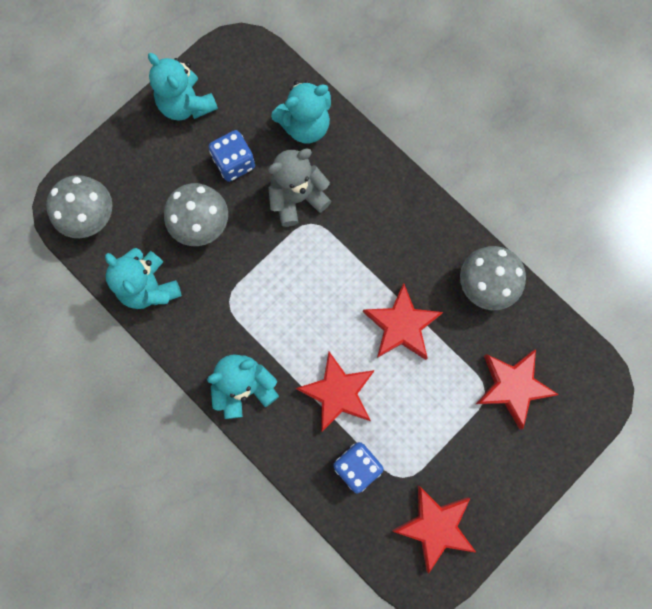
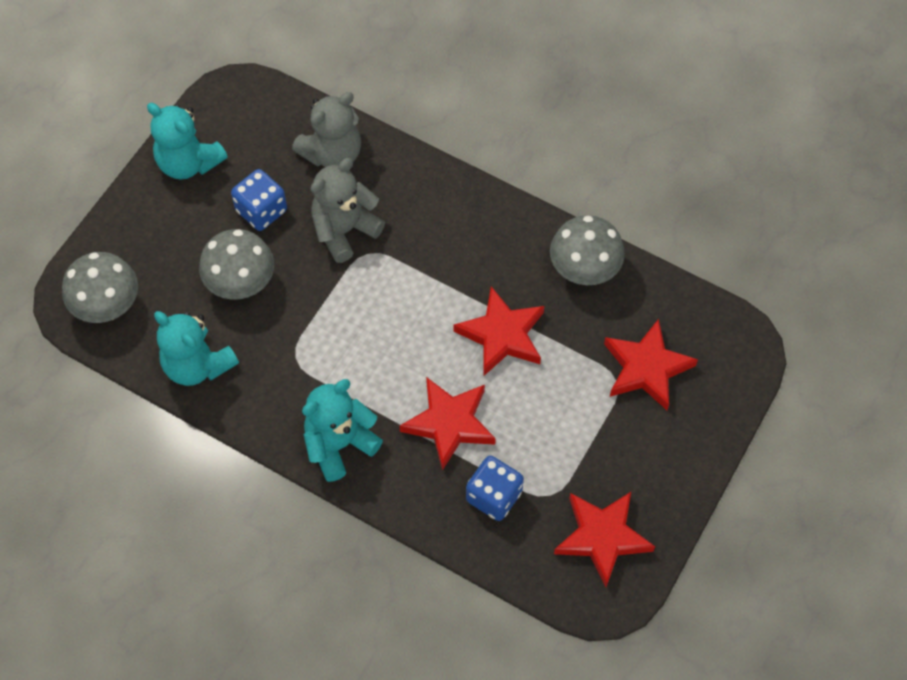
camera: 15 degrees left, 15 degrees down
(305, 126) = (332, 153): turquoise teddy bear -> grey teddy bear

